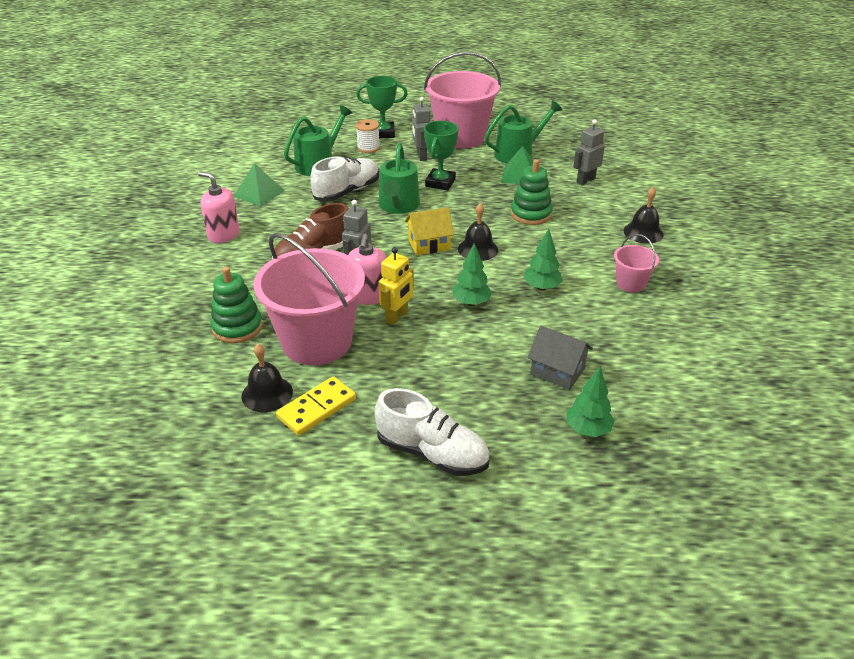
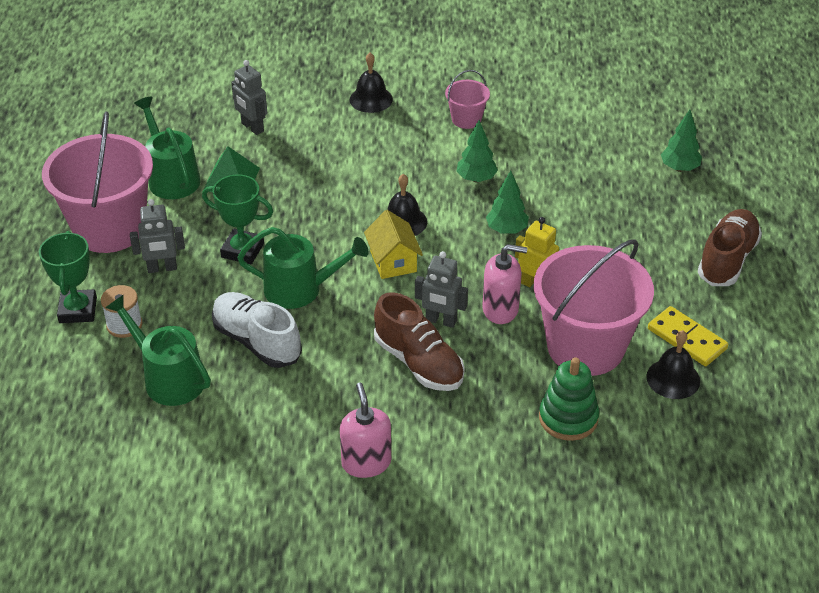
camera: 90 degrees left, 5 degrees up
(223, 235) = (366, 462): pink soap dispenser -> pink soap dispenser turned 135 degrees clockwise
(259, 193) = (251, 438): green pyramid -> none
(432, 453) = (727, 260): white shoe -> brown shoe
(531, 214) = (328, 176): green stacking toy -> none
(557, 371) = (607, 179): grey house -> none

